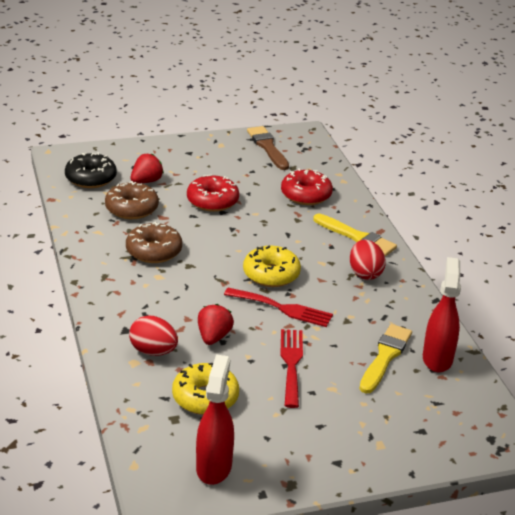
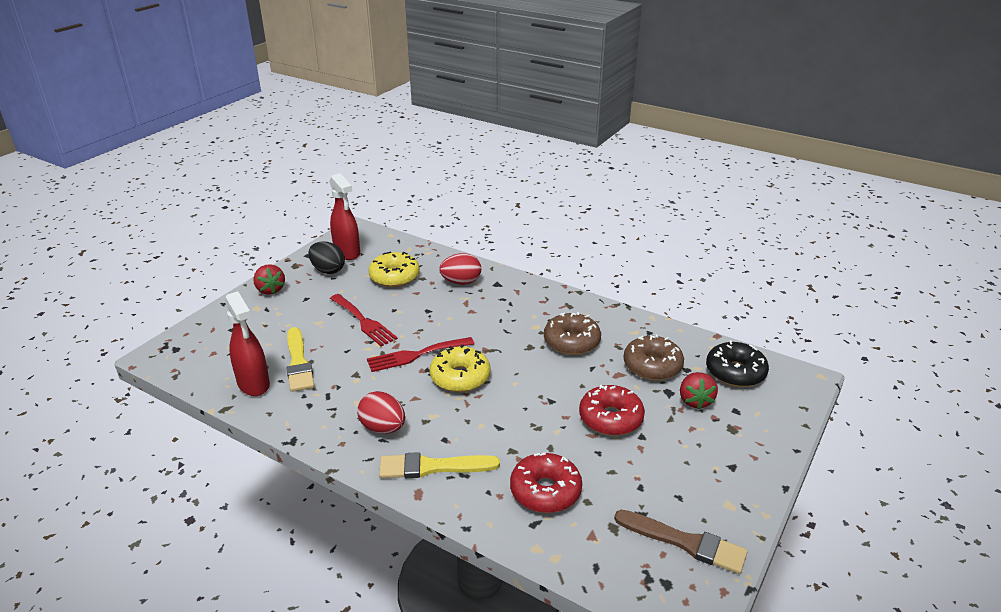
camera: 140 degrees right, 0 degrees up
(213, 337) = (437, 309): red strawberry -> red strawberry (270, 290)
(262, 452) = (328, 270): none -> black egg

